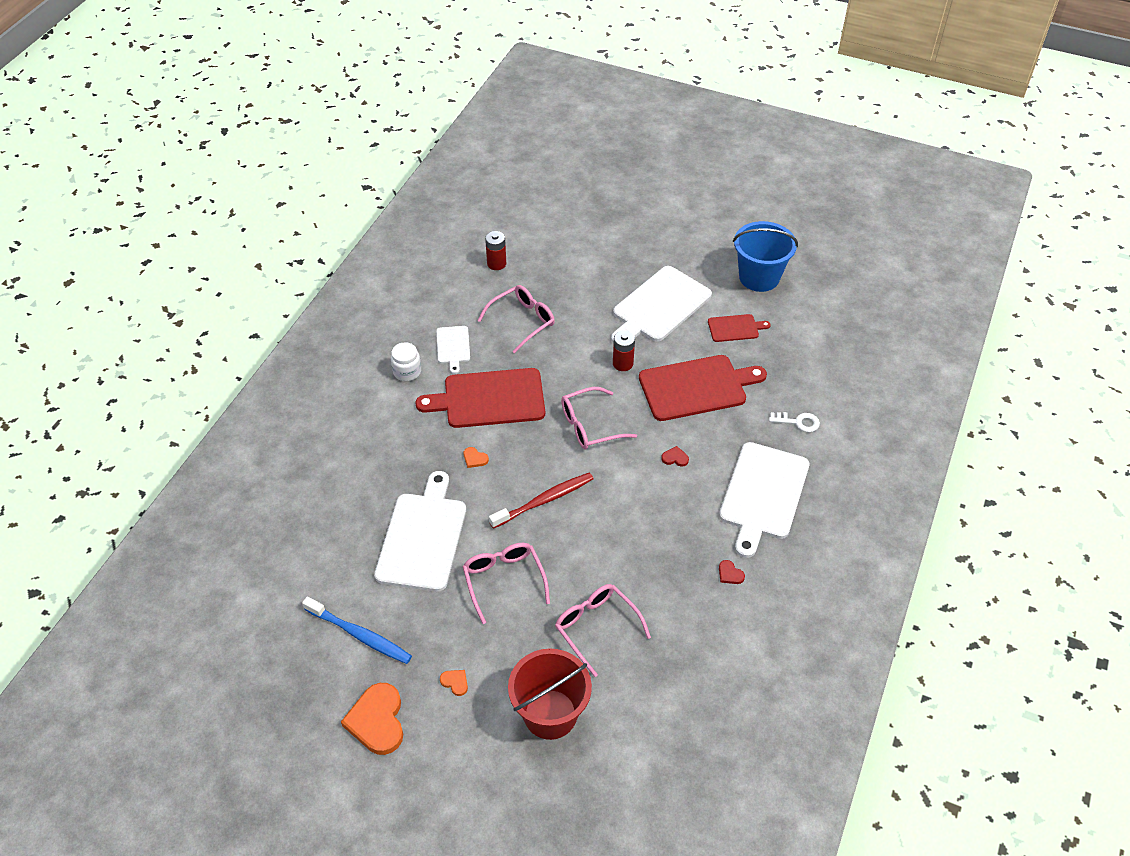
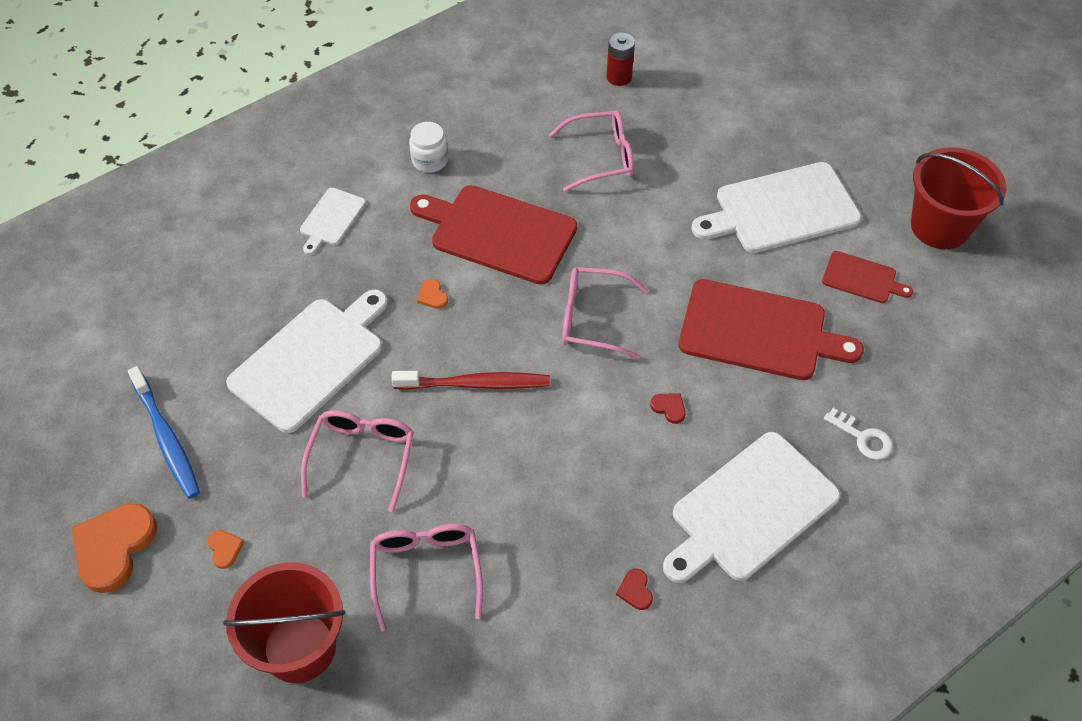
camera: 30 degrees right, 5 degrees up
(453, 347) = (501, 154): white cutting board -> white cutting board (331, 219)
(623, 363) = (686, 260): red battery -> none
(759, 277) = (939, 226): blue bucket -> red bucket

